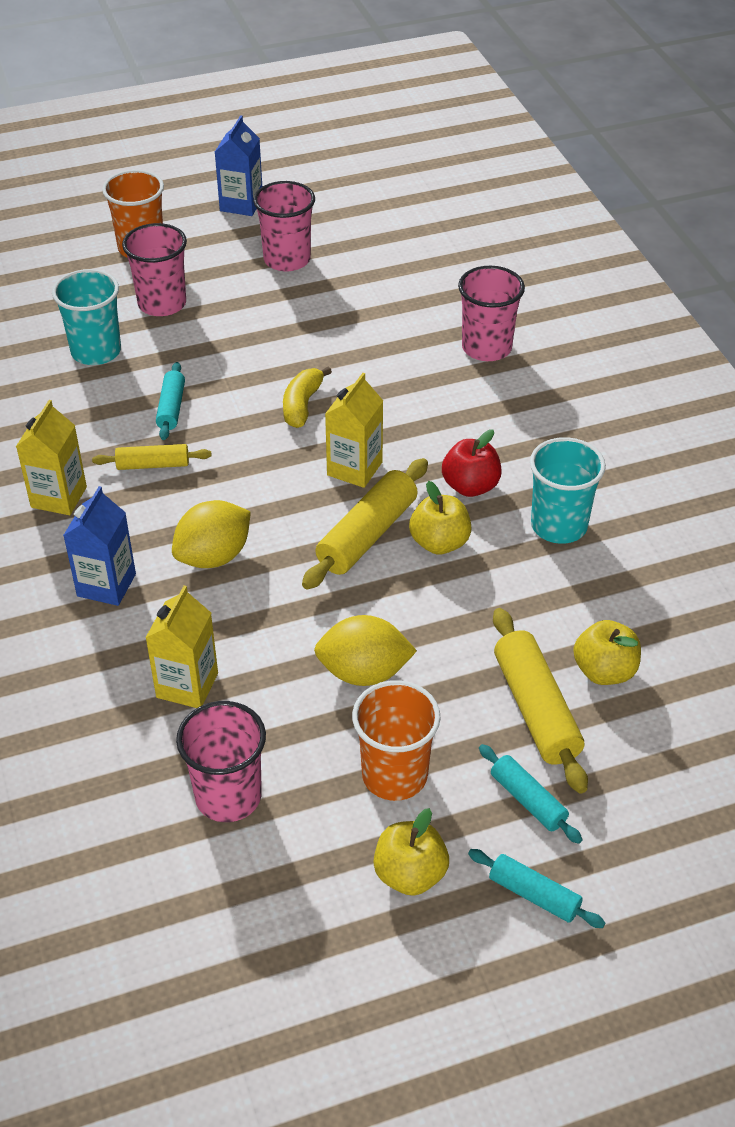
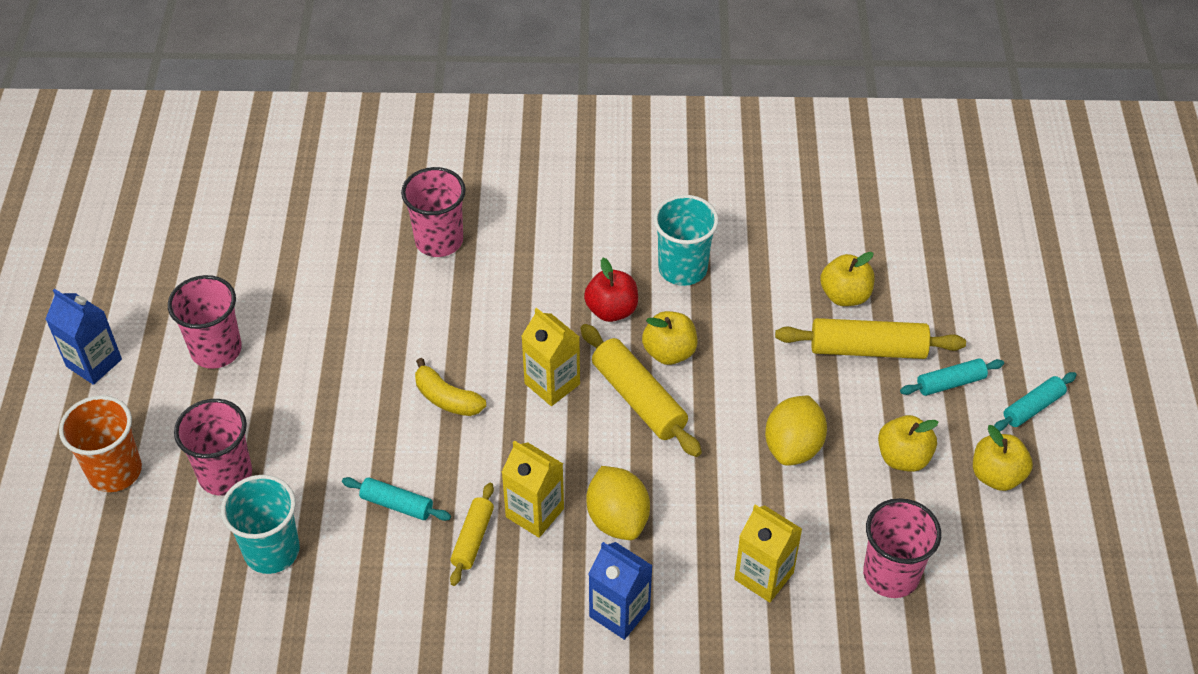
camera: 70 degrees left, 5 degrees up
(59, 497) = (482, 629): yellow carton -> yellow carton (534, 513)
(394, 775) = (903, 457): orange cup -> yellow apple

